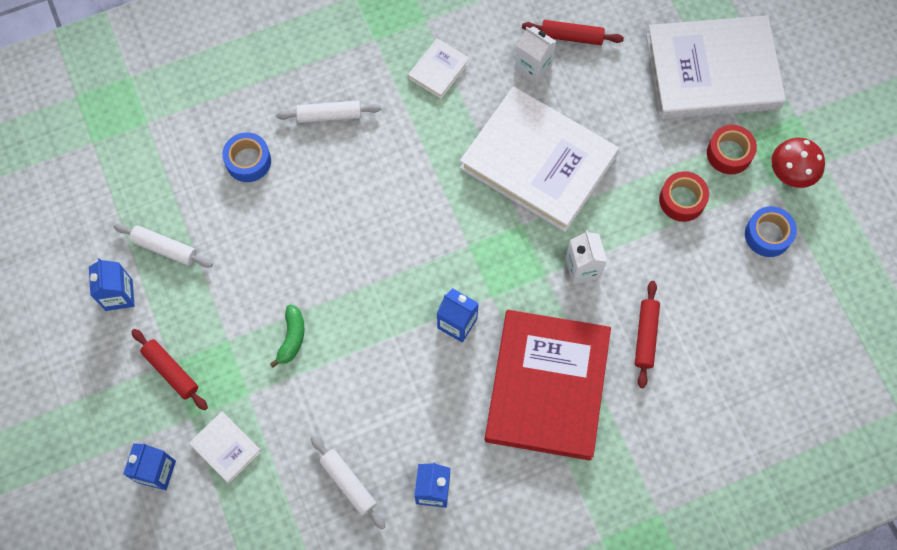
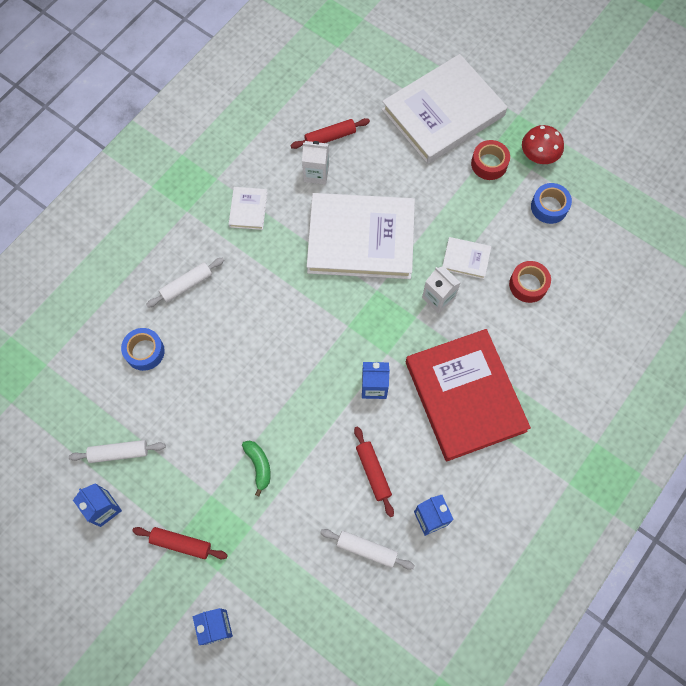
camera: 30 degrees left, 0 degrees up
(226, 447) = (259, 577): white book -> white book (466, 259)
(645, 336) = (511, 322): red rolling pin -> red rolling pin (373, 472)
(682, 200) = (477, 213): red tape -> red tape (528, 285)

